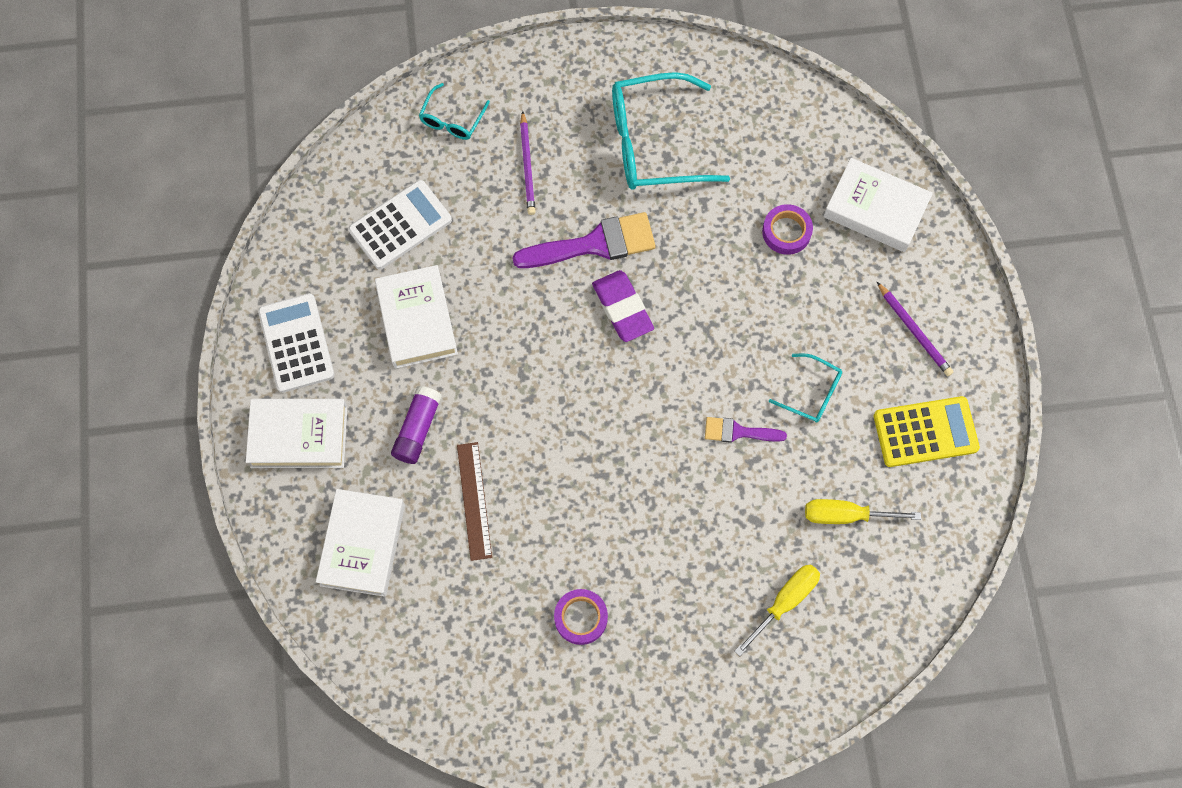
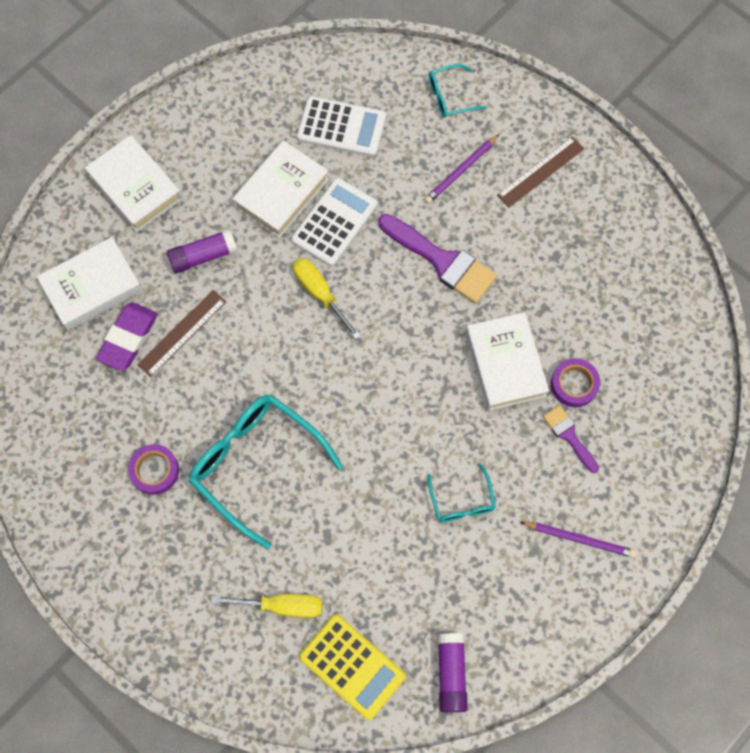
camera: 50 degrees right, 0 degrees up
(296, 343) = (199, 133): white calculator -> white calculator (334, 222)
(583, 108) = (540, 172): none -> brown ruler
(622, 308) = (410, 318): purple eraser -> purple eraser (128, 338)
(653, 143) = (558, 239): turquoise glasses -> turquoise glasses (256, 464)
(738, 432) = (385, 471): purple brush -> purple brush (568, 435)
(846, 515) = (386, 600): yellow screwdriver -> yellow screwdriver (320, 294)
(875, 209) = (652, 434): white book -> white book (505, 364)
(914, 331) = (579, 539): purple pencil -> purple pencil turned 90 degrees counterclockwise
(925, 432) = (504, 609): yellow calculator -> yellow calculator (352, 666)
(944, 512) = (451, 673): none -> purple glue stick

